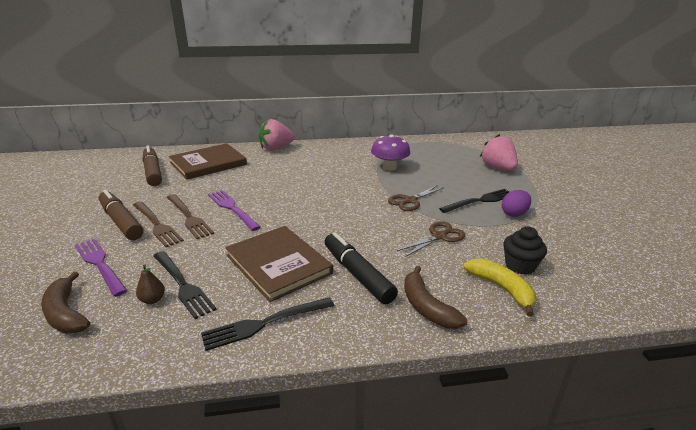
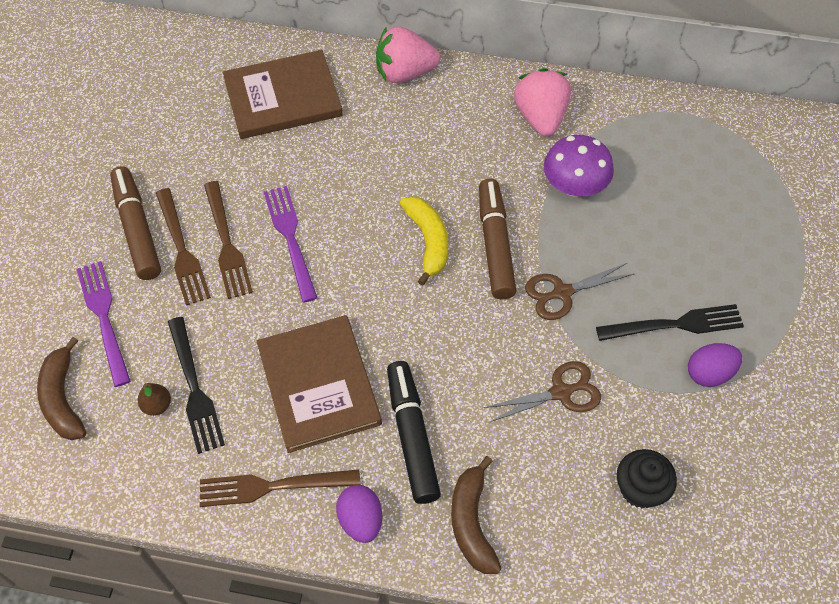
camera: 20 degrees right, 30 degrees up
(153, 172) = (195, 102): brown marker -> brown marker (495, 244)
(265, 323) = (273, 486): black fork -> brown fork
(344, 326) = (361, 520): none -> purple egg
(497, 168) = (766, 239): pink strawberry -> pink strawberry (540, 117)
(501, 289) = (586, 523): yellow banana -> yellow banana (428, 241)

